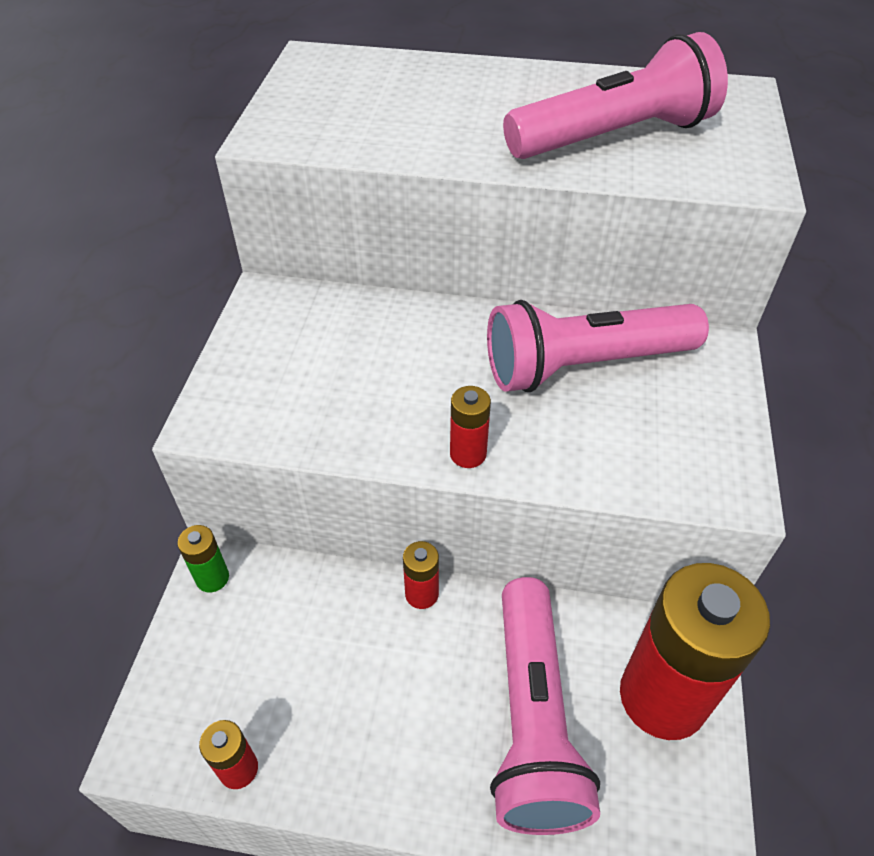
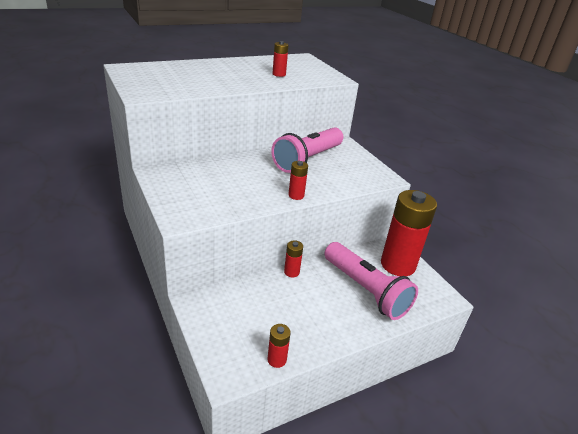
camera: 40 degrees left, 15 degrees down
(212, 578) = (197, 305): green battery -> none
(613, 137) = (279, 74): pink flashlight -> red battery

